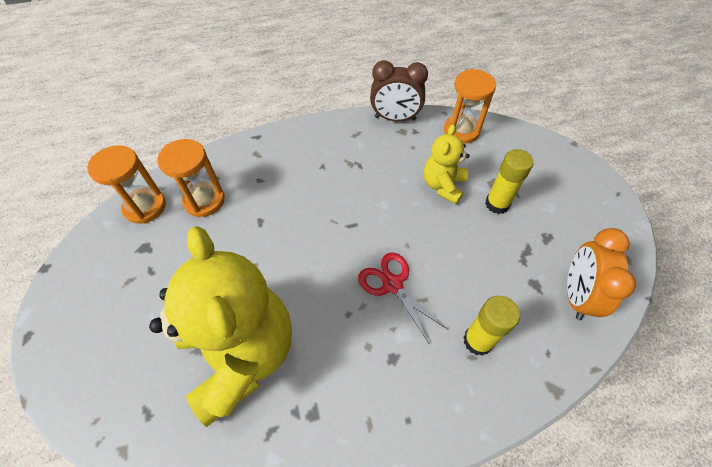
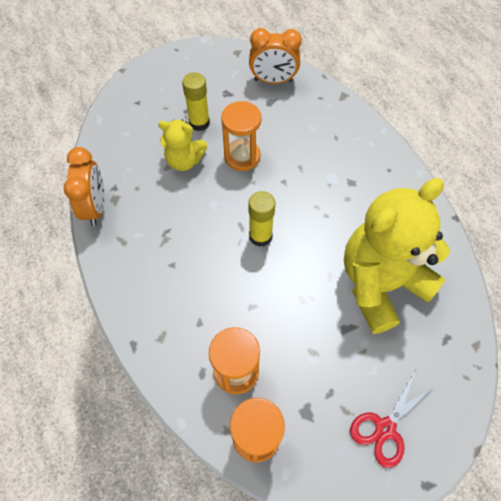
camera: 100 degrees left, 5 degrees up
(392, 284) = (293, 188): red scissors -> red scissors (385, 428)
(395, 118) = (95, 207): brown clock -> orange clock
(461, 131) = (111, 150): orange hourglass -> orange hourglass (242, 156)
(477, 341) = (323, 134): yellow glue stick -> yellow glue stick (260, 236)

